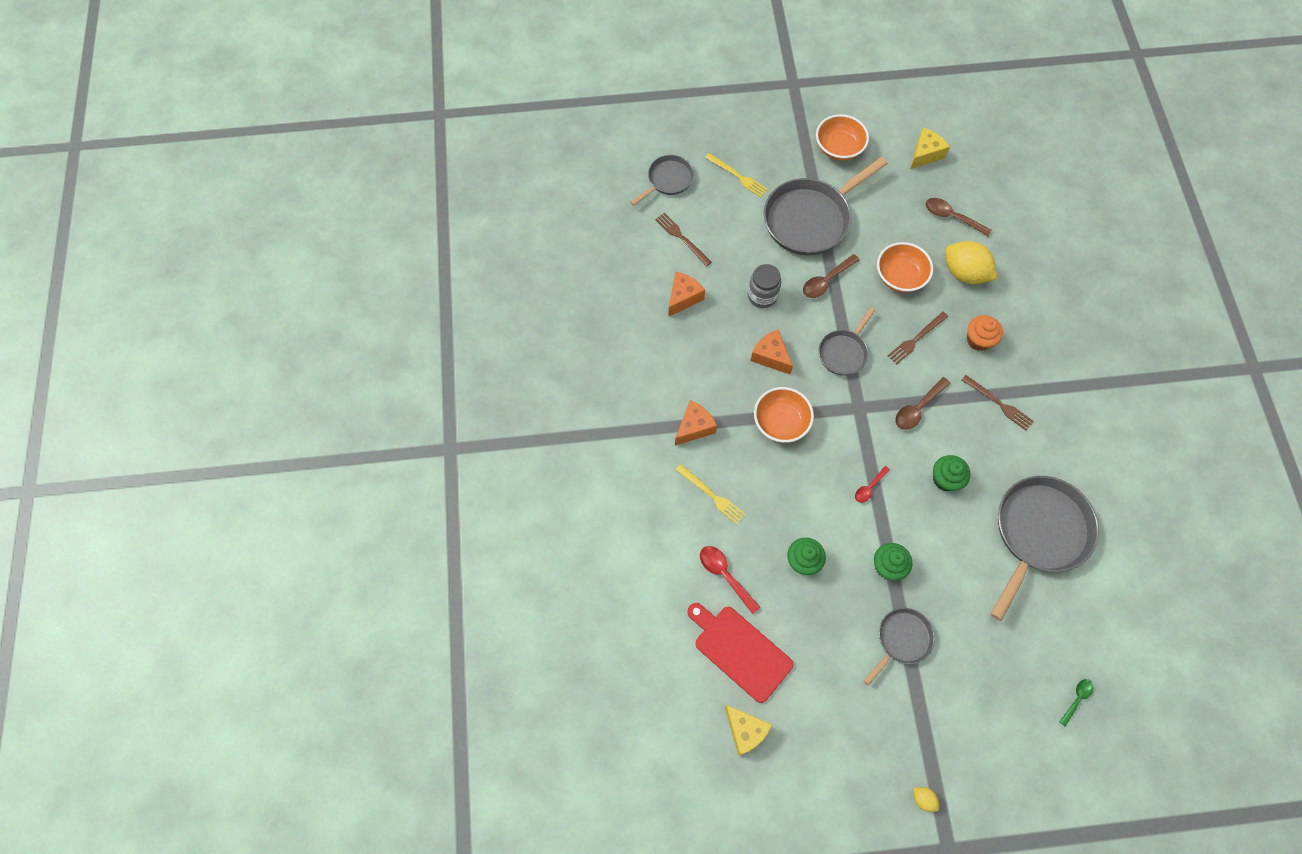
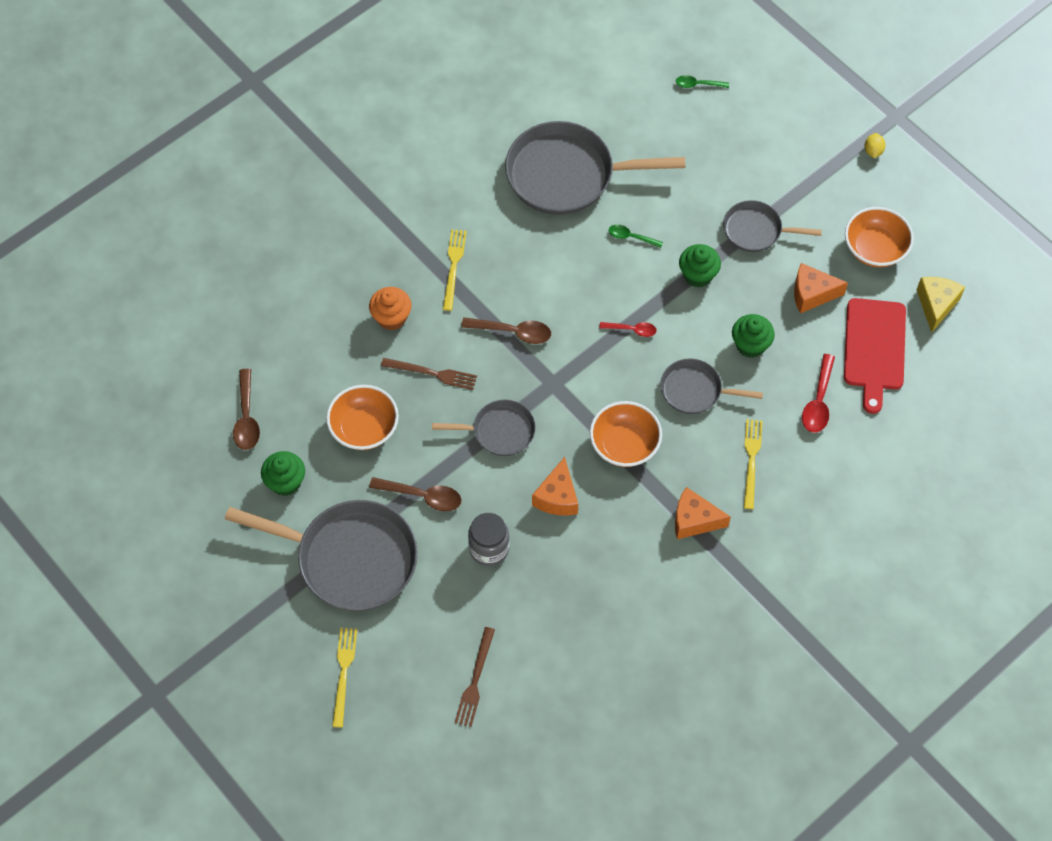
camera: 125 degrees left, 5 degrees down
(668, 180) = (405, 749): grey pan -> grey pan (695, 390)
(683, 297) = (552, 628): orange cheese -> orange cheese (812, 294)
(838, 148) = (224, 585): orange bowl -> orange bowl (875, 248)
(925, 154) = (172, 488): yellow cheese -> none
(945, 479) = (572, 272): green cupcake -> green cupcake (285, 482)
(952, 541) = (631, 237): none -> green spoon
(964, 273) = (315, 369): yellow lemon -> none
(999, 403) = (453, 266): brown fork -> yellow fork

